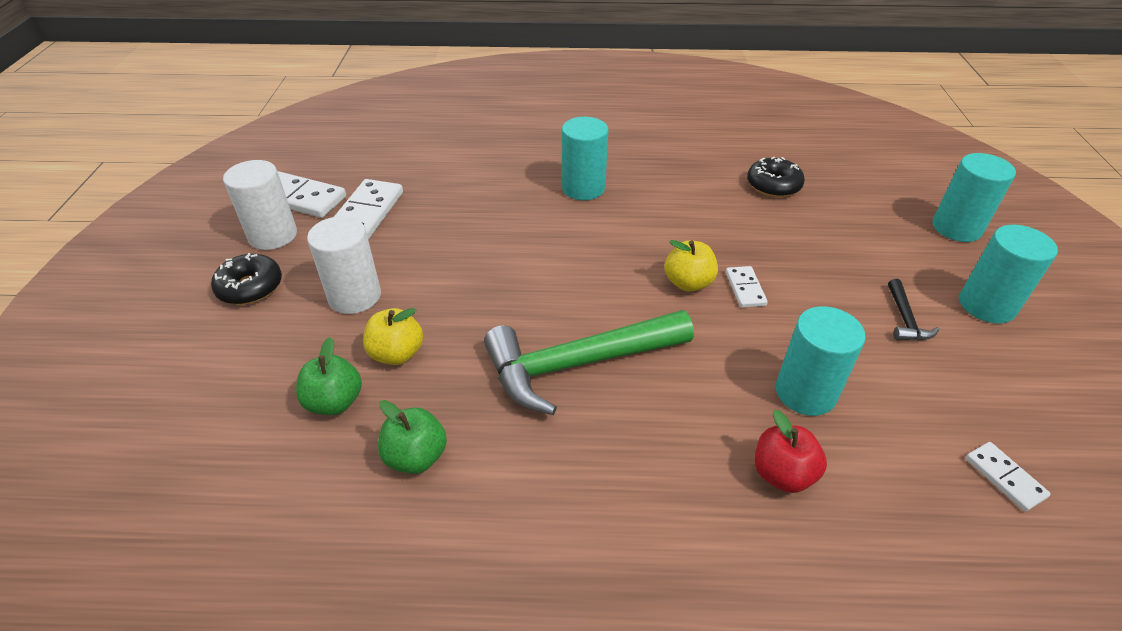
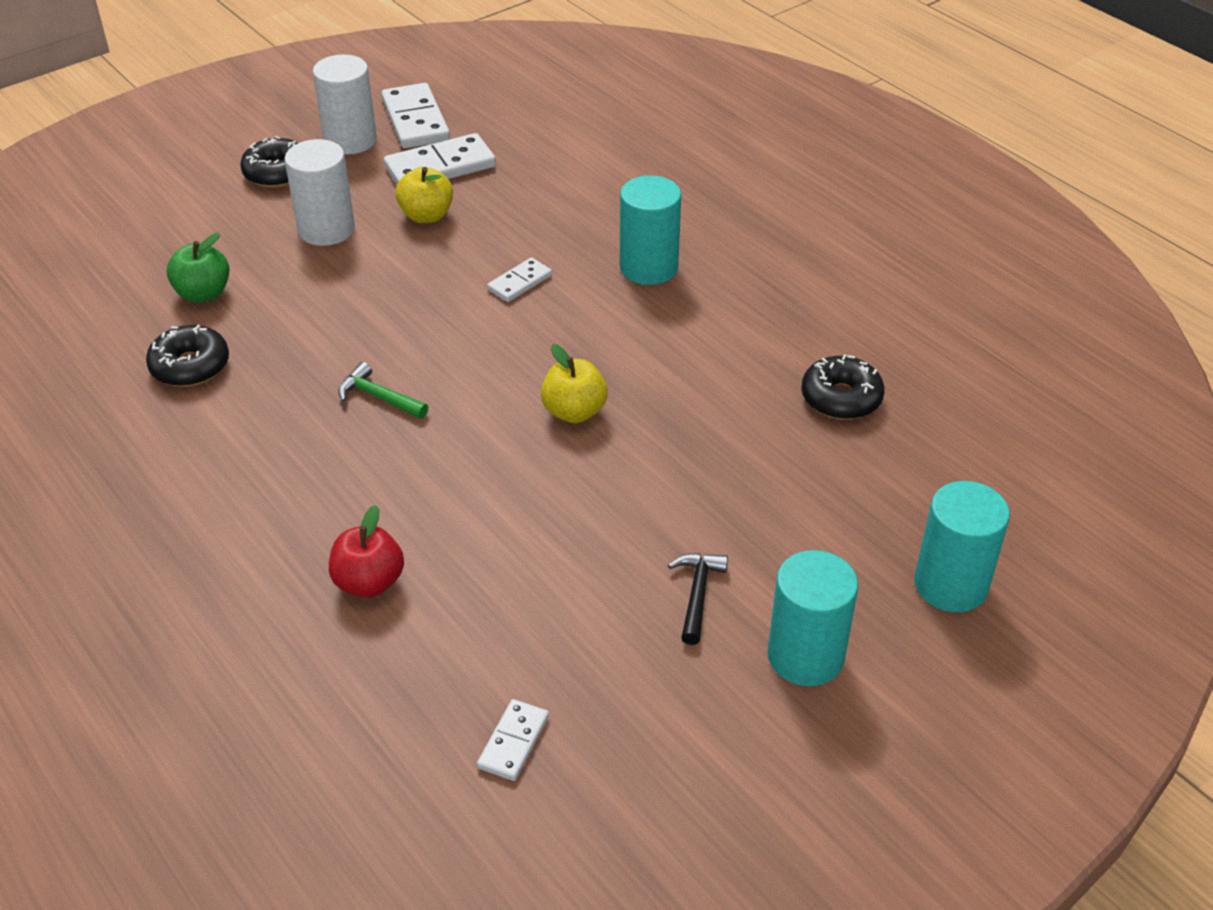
camera: 50 degrees right, 0 degrees up
(397, 354) = (285, 292): yellow apple -> yellow apple (426, 216)
(416, 457) = (190, 366): green apple -> black donut
(577, 364) = (379, 397): green hammer -> green hammer, size x0.42
(745, 289) = (611, 455): white domino -> white domino (519, 282)
(805, 392) = (494, 558): turquoise cylinder -> none
(905, 319) = (697, 594): black hammer -> black hammer turned 135 degrees clockwise

